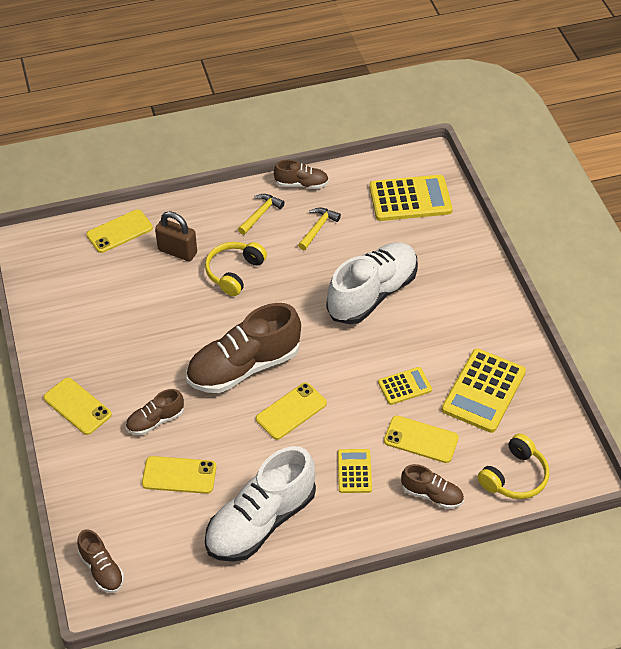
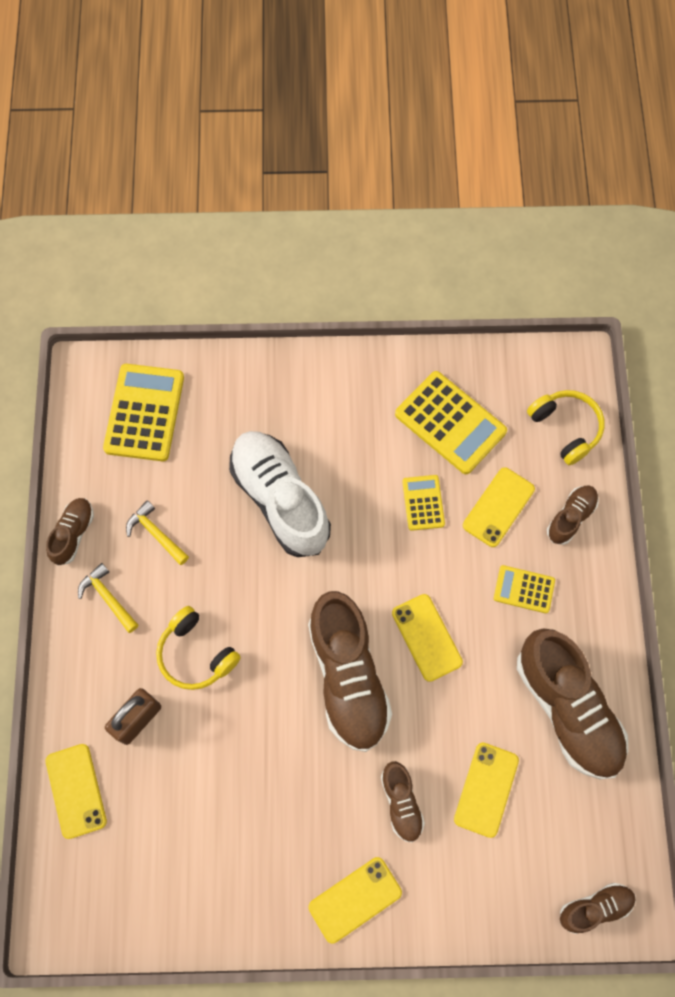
camera: 75 degrees left, 20 degrees up
(261, 521) = (567, 708): white shoe -> brown shoe

